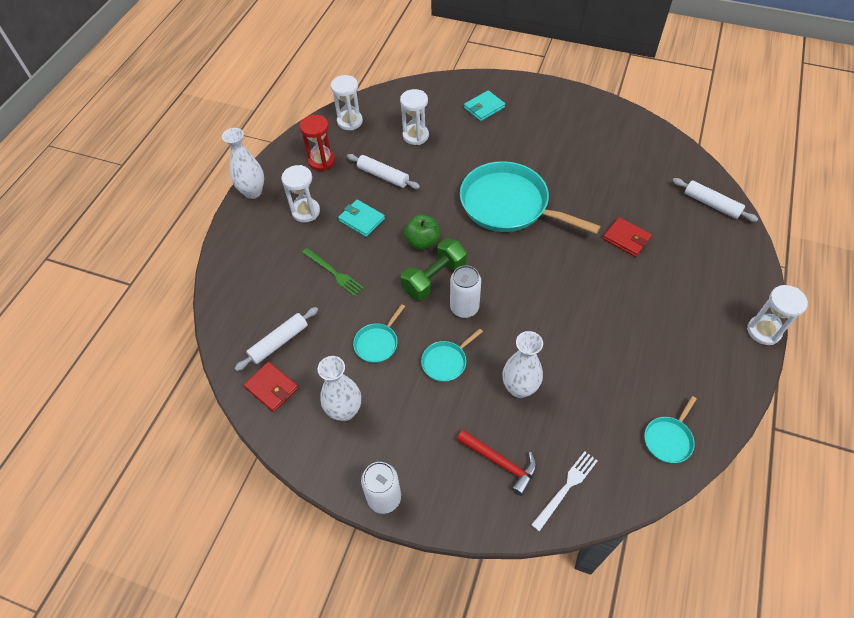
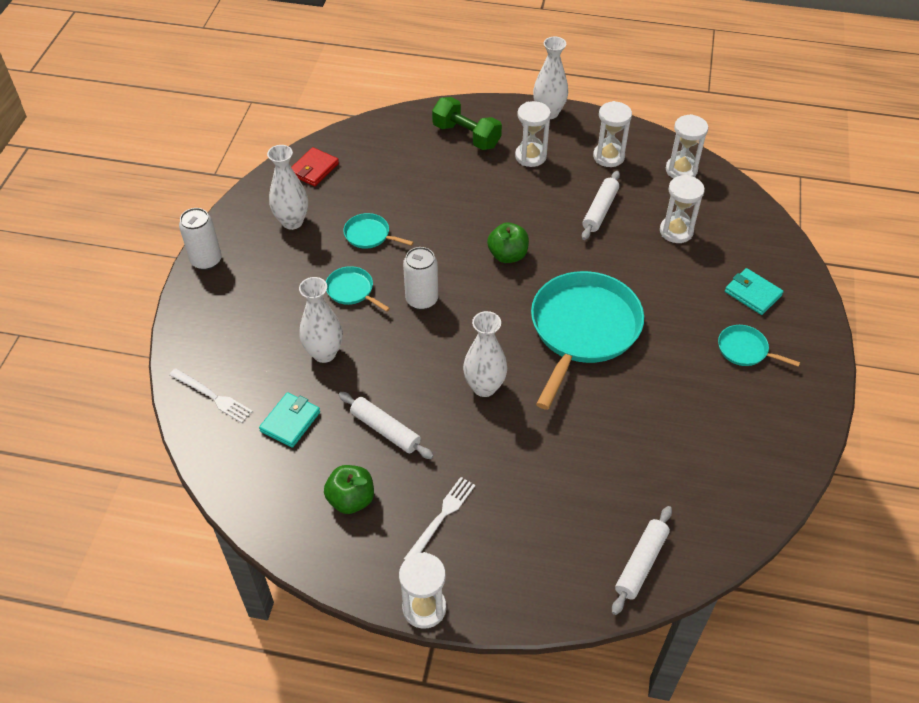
camera: 80 degrees right, 5 degrees down
(279, 342) = (363, 165): white rolling pin -> white rolling pin (385, 430)
(321, 161) = (608, 156): red hourglass -> white hourglass
(334, 273) = (452, 190): green fork -> none
(361, 220) = (529, 201): turquoise wallet -> turquoise wallet (290, 422)
(434, 278) = (458, 270): green dumbbell -> green dumbbell (466, 136)
(500, 462) = (240, 342): red hammer -> none
(562, 273) = (484, 387): none -> white vase
(626, 239) = (553, 455): red wallet -> none
(668, 439) = (267, 490): turquoise pan -> turquoise pan (745, 350)
(674, 374) = (351, 499): none -> green apple
(685, 313) = (441, 517): none -> white fork

